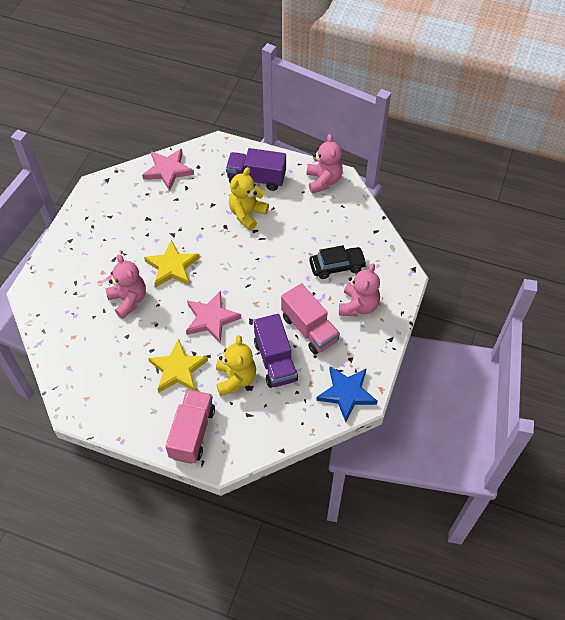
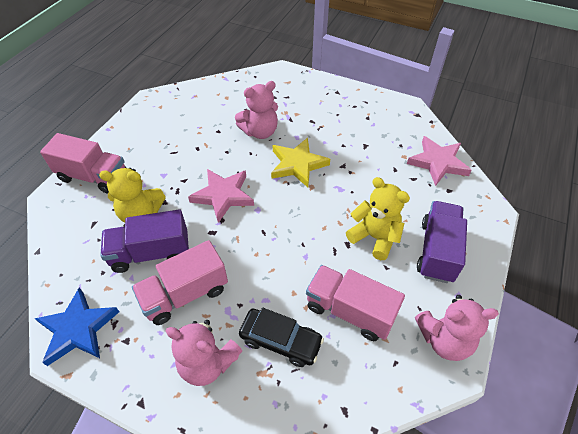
camera: 95 degrees right, 5 degrees down
(178, 369) = (168, 167): yellow star -> none
(310, 229) = (349, 311): none -> pink truck
(337, 266) = (281, 340): black car -> black car turned 60 degrees counterclockwise

